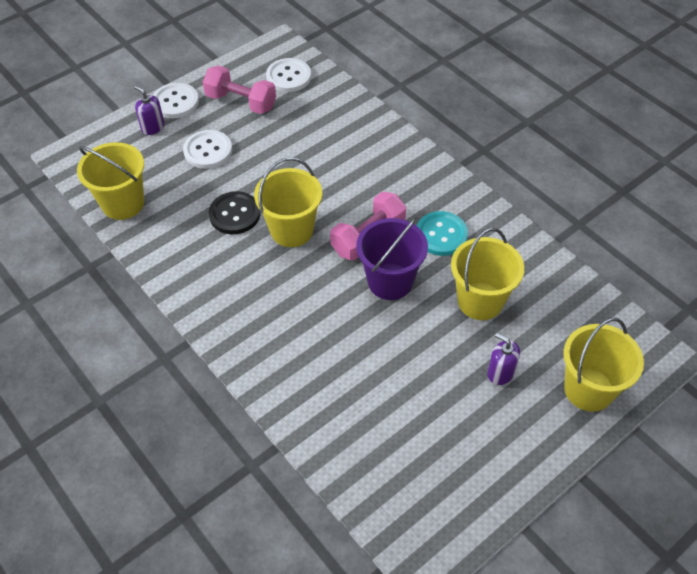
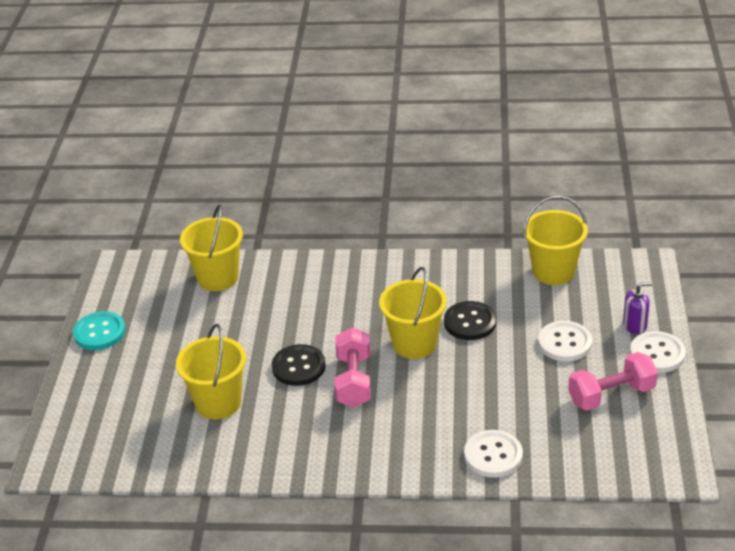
camera: 135 degrees right, 15 degrees down
(288, 77) = (616, 448): white button -> white button (493, 455)
(390, 281) = (298, 367): purple bucket -> black button
(441, 235) = (301, 424): turquoise button -> turquoise button (99, 332)
(500, 372) = (156, 372): purple soap dispenser -> none
(588, 389) = (84, 406): yellow bucket -> yellow bucket (218, 278)

